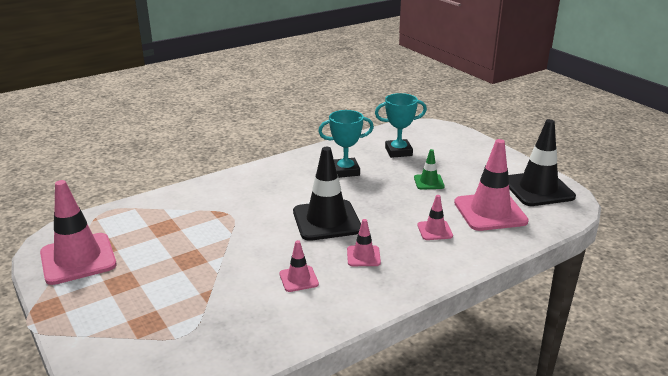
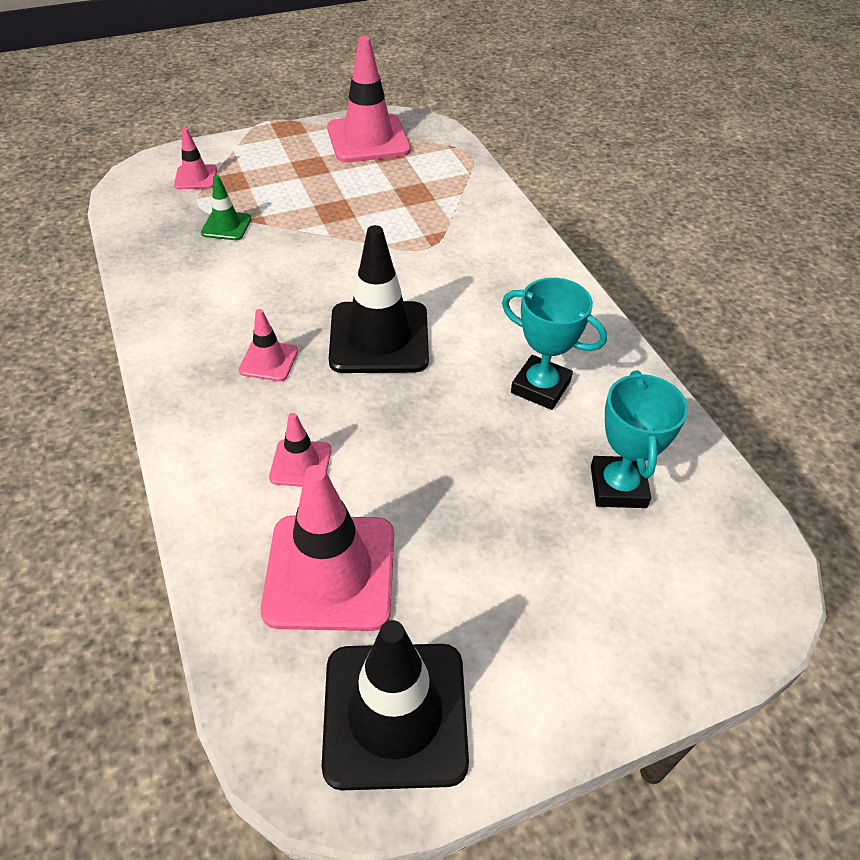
camera: 100 degrees right, 20 degrees up
(298, 279) = (248, 292): pink traffic cone -> pink traffic cone (196, 177)
(345, 171) = (540, 387): turquoise trophy -> turquoise trophy turned 60 degrees counterclockwise
(429, 182) = (473, 503): green traffic cone -> green traffic cone (226, 226)

